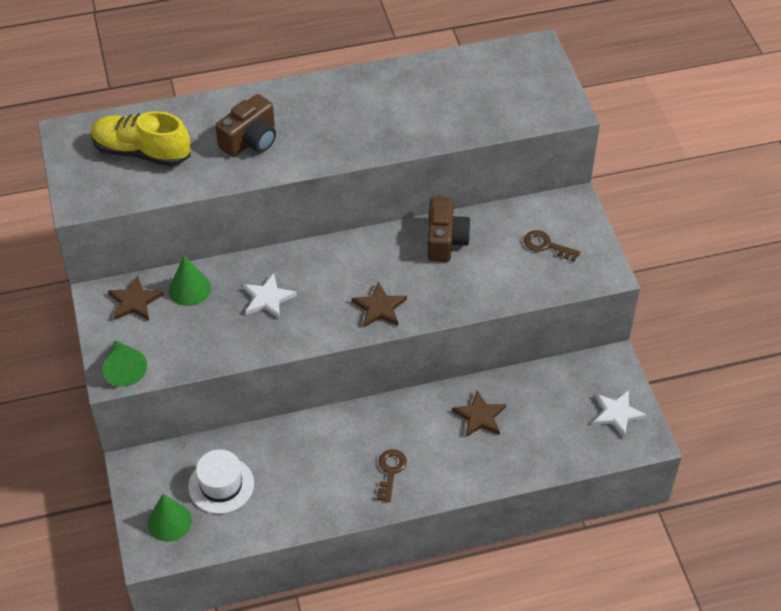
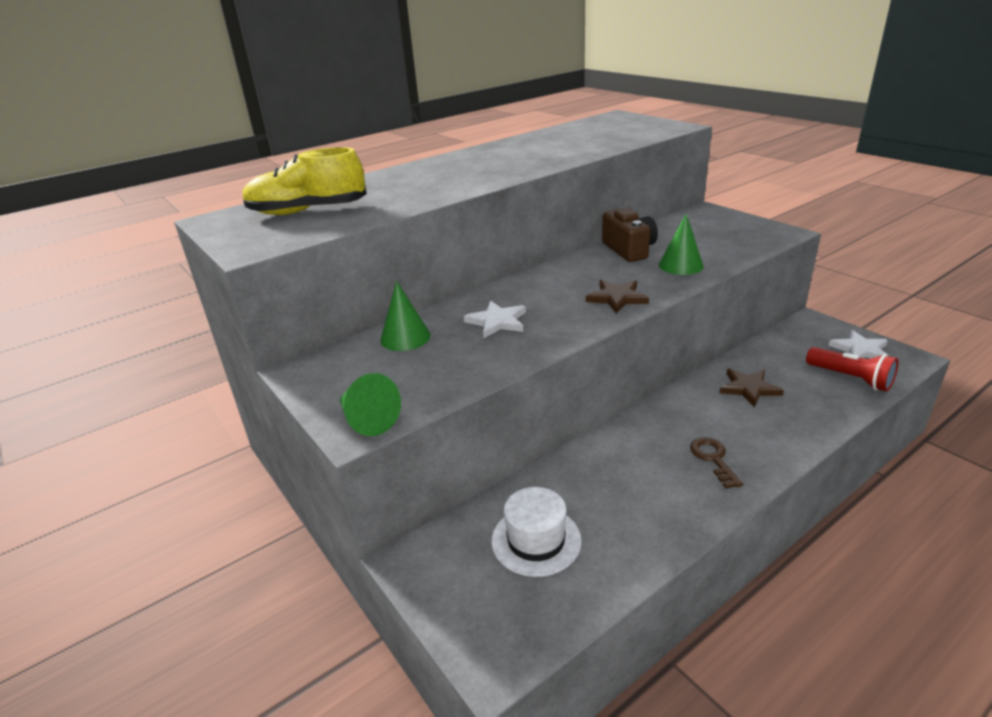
camera: 20 degrees left, 20 degrees down
(134, 301) = (346, 362): brown star -> none
(169, 522) = (497, 608): green cone -> green cone (681, 265)
(250, 140) = (420, 185): brown camera -> none
(546, 245) = (716, 232): brown key -> none
(573, 441) = (850, 378): none -> red flashlight

